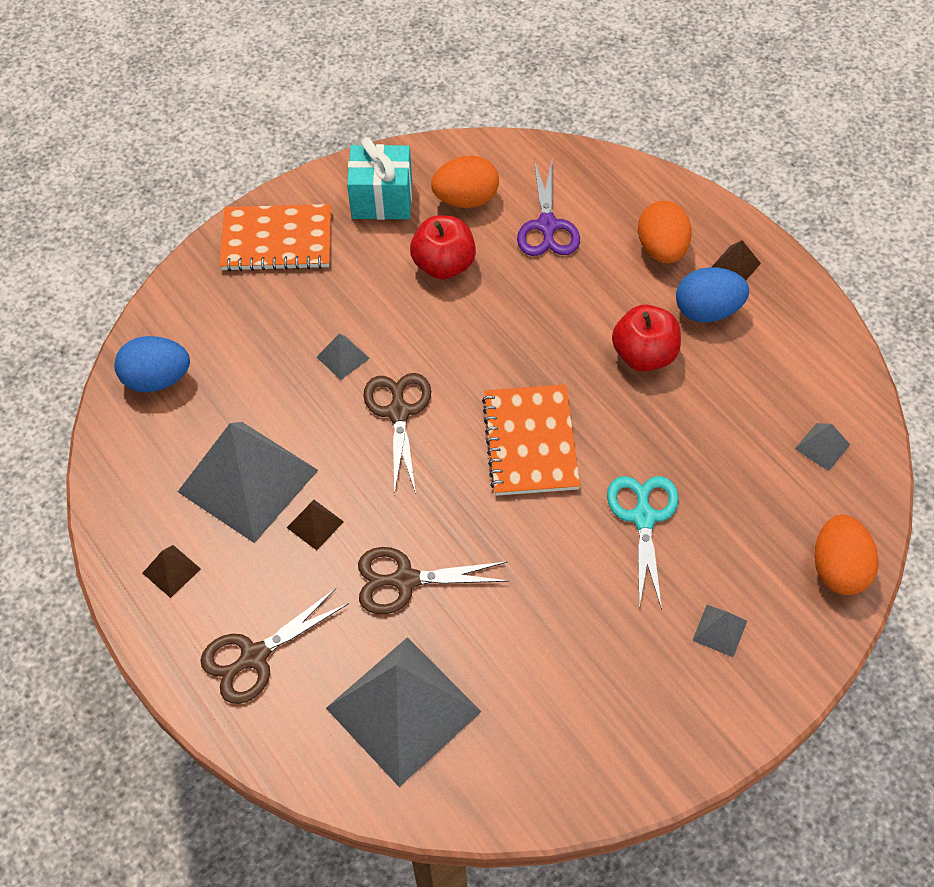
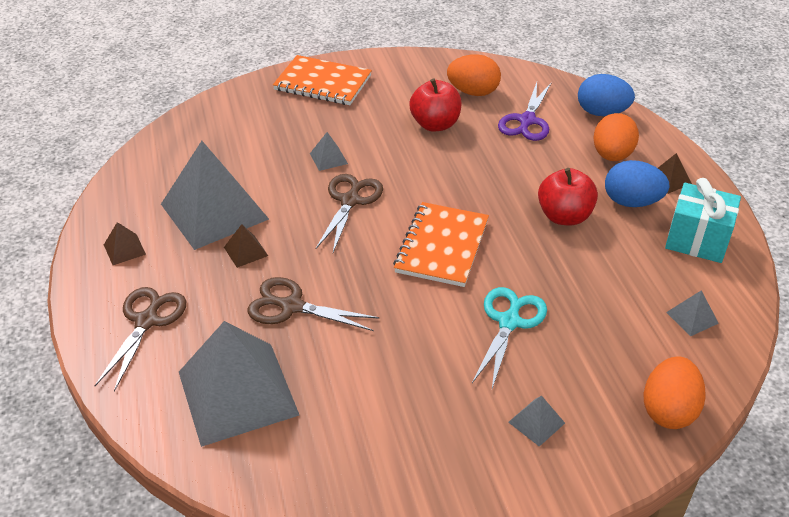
camera: 20 degrees right, 15 degrees down
(157, 379) = (190, 137): blue egg -> blue egg (602, 113)
(254, 657) = (147, 321): brown scissors -> brown scissors turned 120 degrees clockwise
(382, 199) = (411, 78): turquoise gift -> turquoise gift (697, 240)

